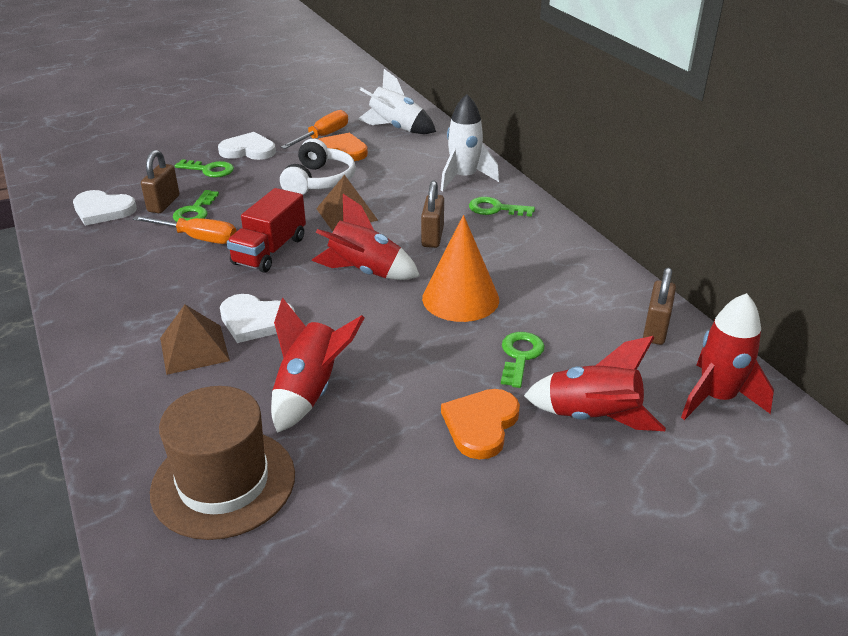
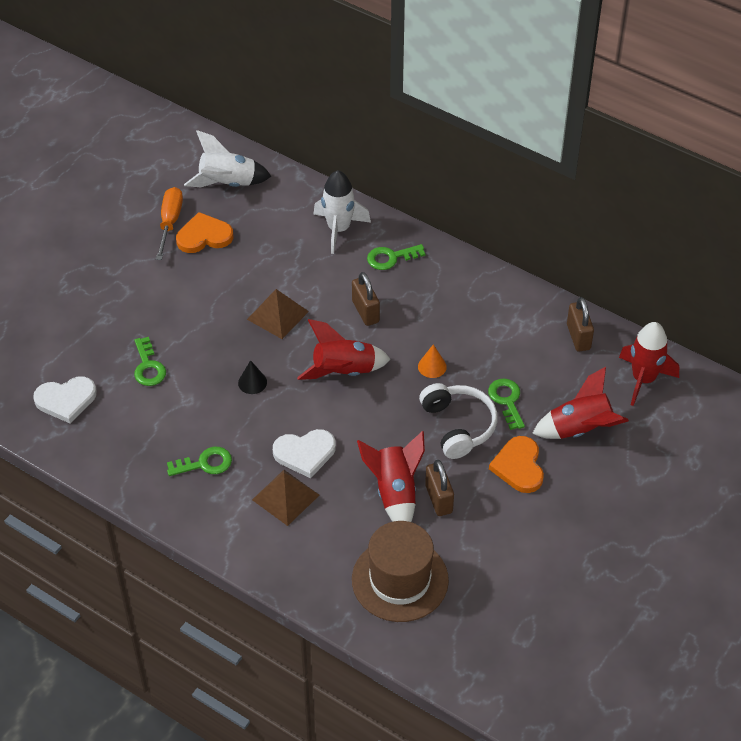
camera: 30 degrees left, 15 degrees up
(164, 204) = (111, 370): brown padlock -> brown padlock (439, 499)
(198, 238) = (182, 395): orange screwdriver -> none
(209, 170) = (109, 311): green key -> green key (205, 463)
(248, 150) = (118, 270): white heart -> none
(270, 251) = (252, 382): red truck -> black cone
(319, 181) = (219, 285): white headphones -> white headphones (458, 426)
(460, 298) = (432, 366): orange cone -> orange cone, size x0.46

